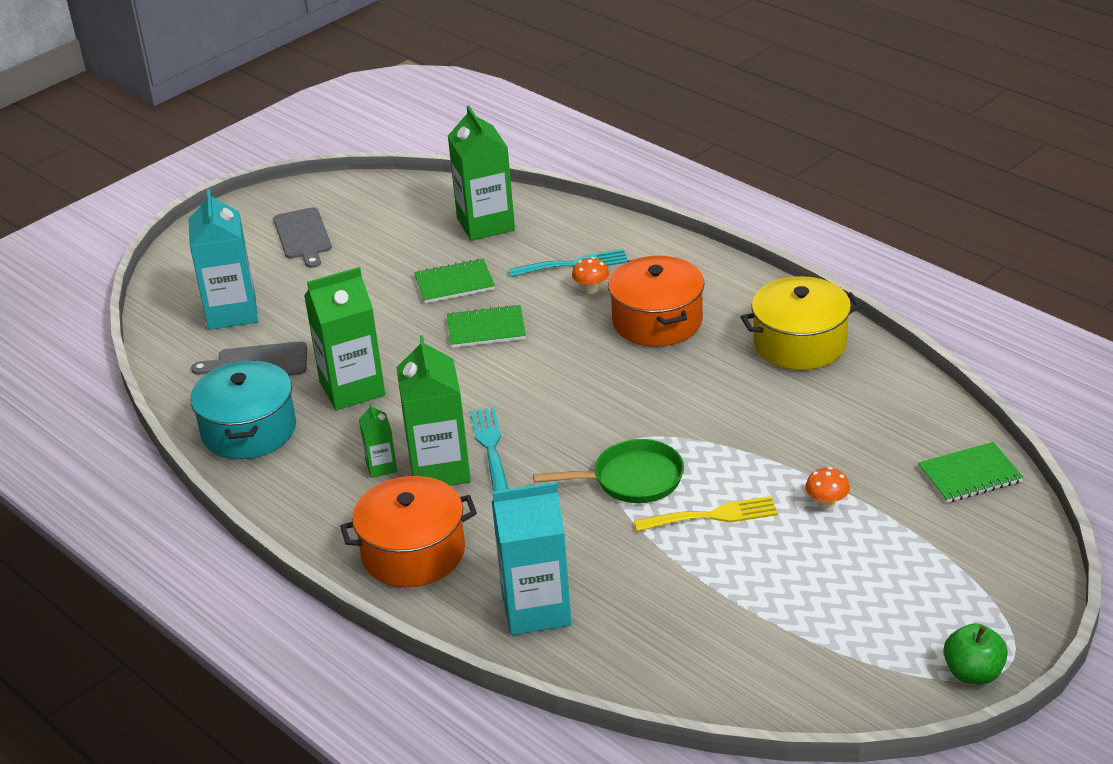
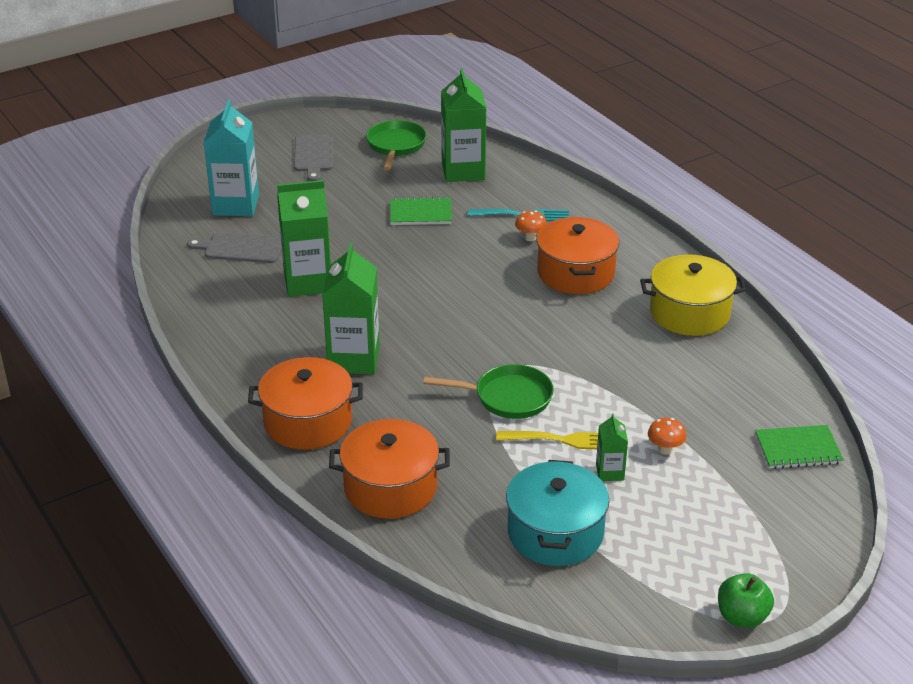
camera: 10 degrees right, 0 degrees up
(249, 430) = (214, 300): turquoise pot -> turquoise pot (555, 533)
(381, 467) = (308, 348): green carton -> green carton (610, 472)
(396, 208) = (396, 146): none -> green pan
(486, 329) = (433, 254): green notebook -> none
(490, 447) = (401, 349): turquoise fork -> none
(536, 609) = (390, 487): turquoise carton -> orange pot

